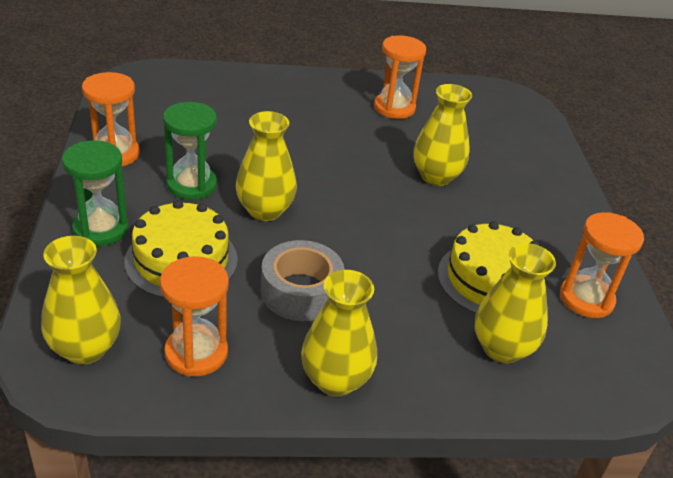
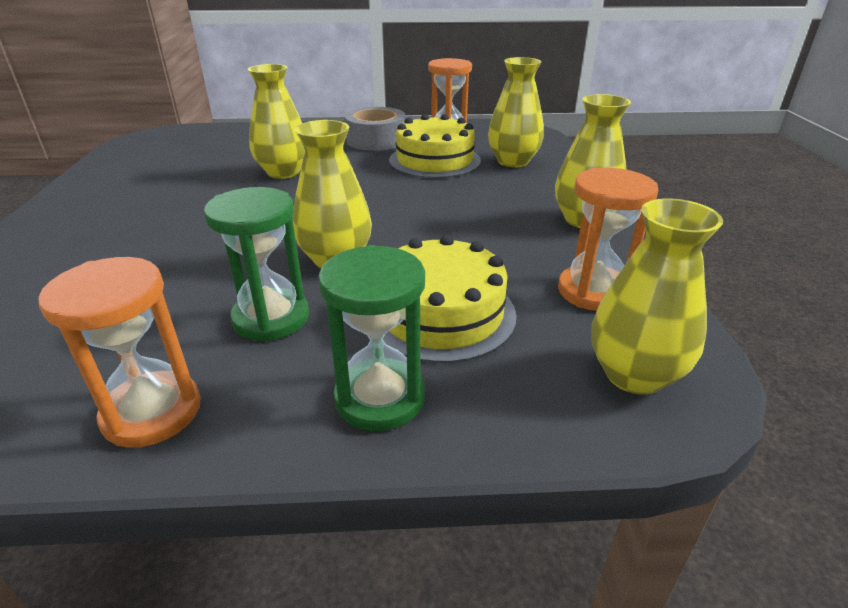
camera: 85 degrees left, 5 degrees down
(301, 291) = (475, 236): grey tape -> grey tape (376, 140)
(394, 108) = (139, 186): orange hourglass -> none

